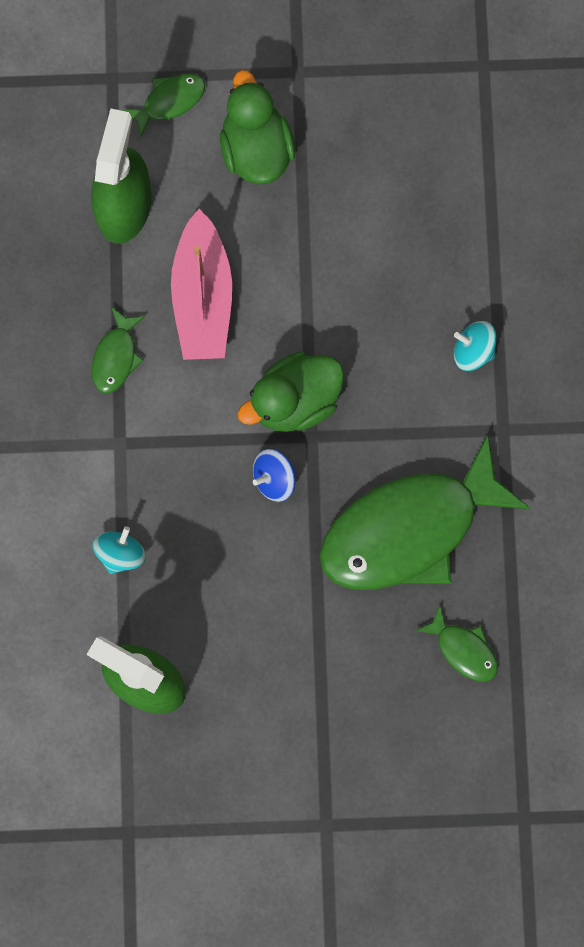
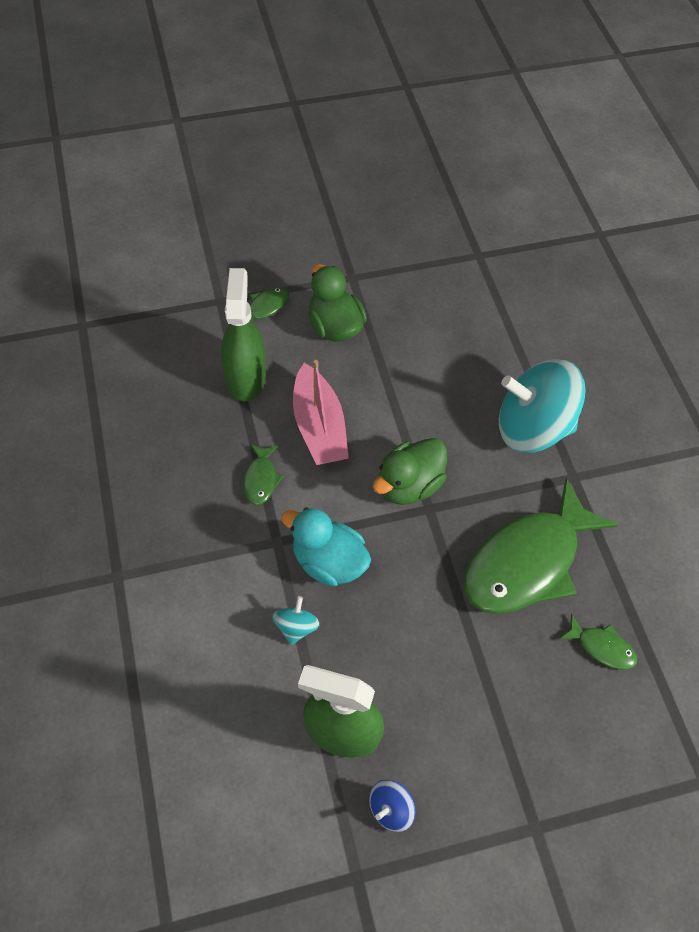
camera: 15 degrees left, 20 degrees down
(174, 481) = (328, 562): none -> turquoise duck
(274, 478) = (408, 545): blue spinning top -> blue spinning top (390, 809)
(473, 350) = (532, 427): turquoise spinning top -> turquoise spinning top, size x2.41

